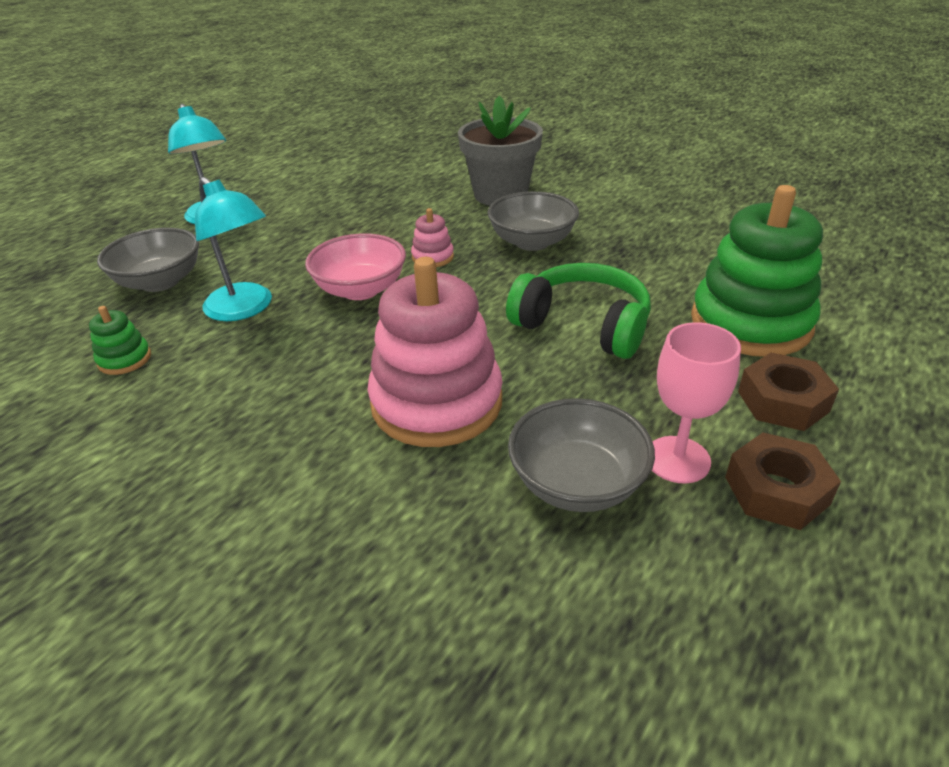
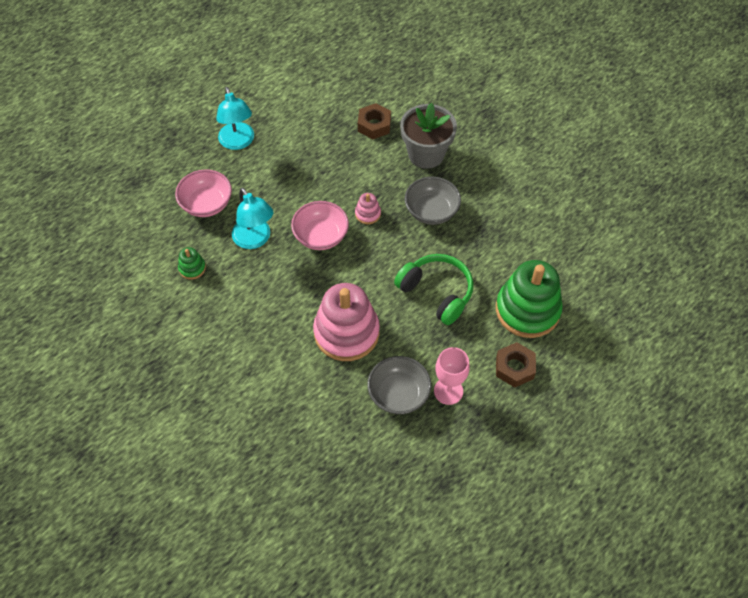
camera: 10 degrees right, 20 degrees up
(160, 282) = (206, 204): grey bowl -> pink bowl
(776, 490) = (484, 416): brown nut -> brown nut (374, 125)

